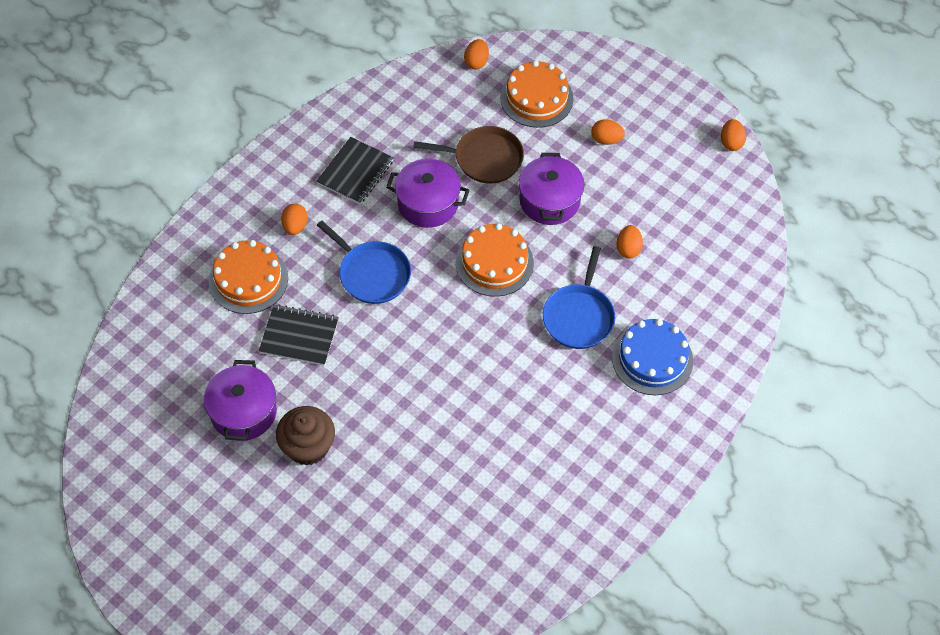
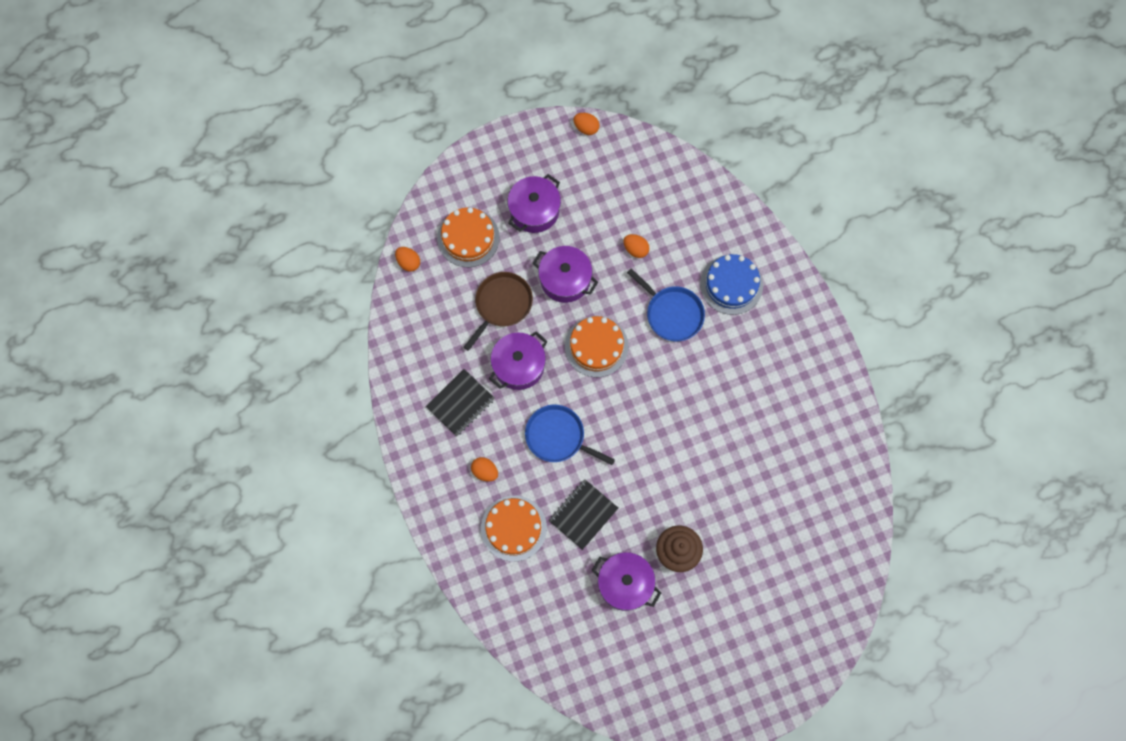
camera: 60 degrees left, 15 degrees up
(355, 172) = (460, 403): black notebook -> black notebook turned 75 degrees clockwise
(372, 273) = (558, 436): blue pan -> blue pan turned 135 degrees counterclockwise
(606, 140) = (534, 210): orange egg -> purple pot

